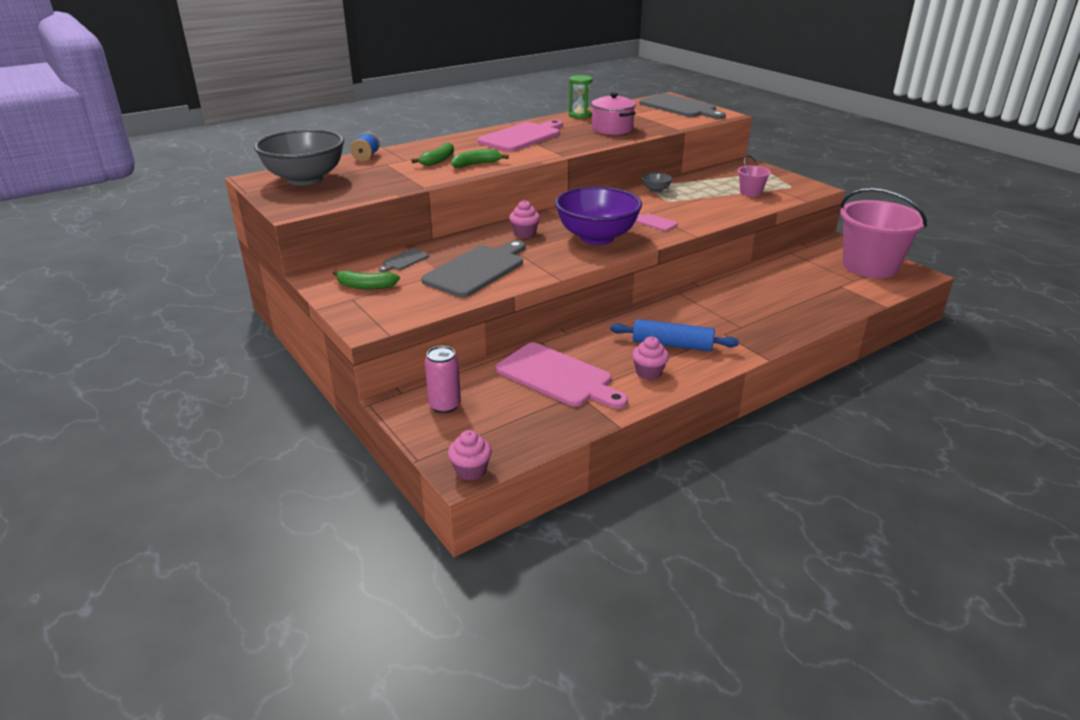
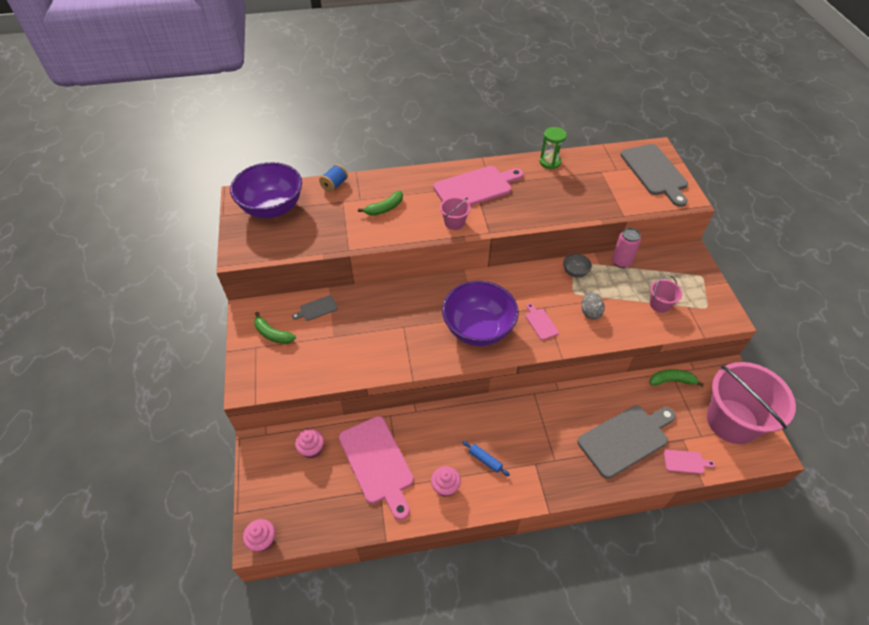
camera: 25 degrees right, 20 degrees up
(305, 179) = (272, 208): grey bowl -> purple bowl
(445, 405) = (284, 462): pink can -> pink can (621, 262)
(476, 164) = (409, 225): green banana -> green banana (672, 381)
(476, 270) = (360, 342): grey cutting board -> grey cutting board (625, 439)
(522, 156) = (454, 222): none -> pink bucket
(524, 233) = (425, 302): pink cupcake -> pink cupcake (312, 449)
(612, 129) = (562, 197): pink pot -> none
(672, 344) = (485, 460): blue rolling pin -> blue rolling pin, size x0.54
(694, 208) = (590, 312): none -> grey egg
(857, 298) = (685, 462): none -> pink cutting board

